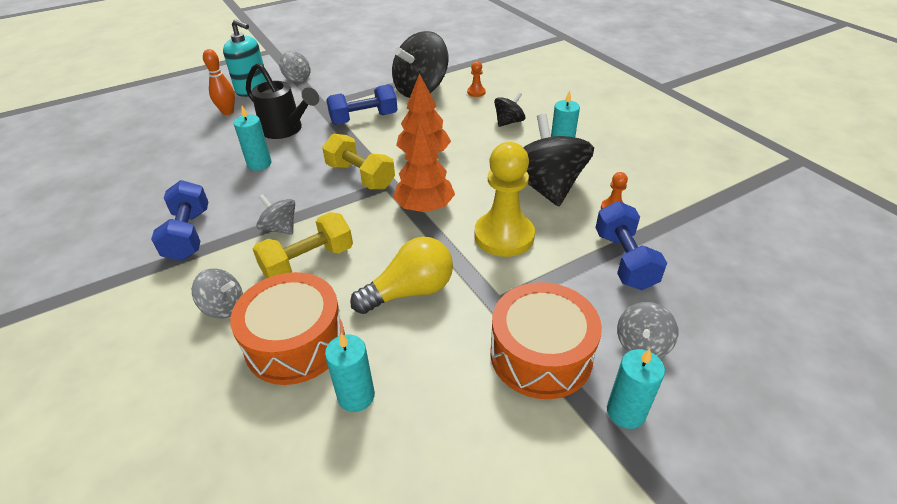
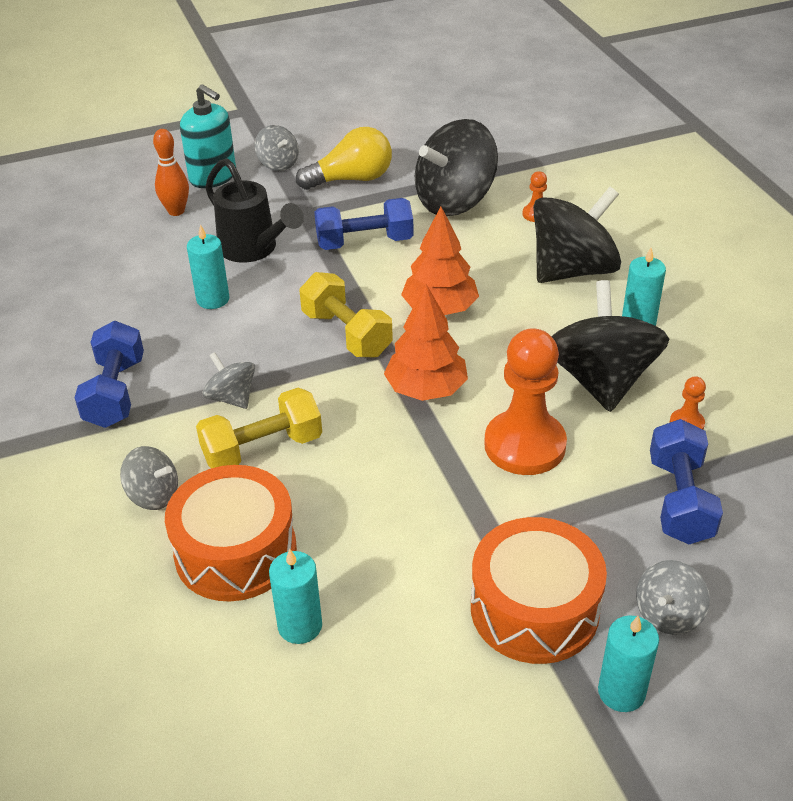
camera: 10 degrees right, 0 degrees up
(410, 291) = (386, 505): yellow light bulb -> yellow light bulb (351, 179)
(504, 236) = (525, 445): yellow pawn -> orange pawn
(508, 122) = (572, 270): black spinning top -> black spinning top, size x2.02

